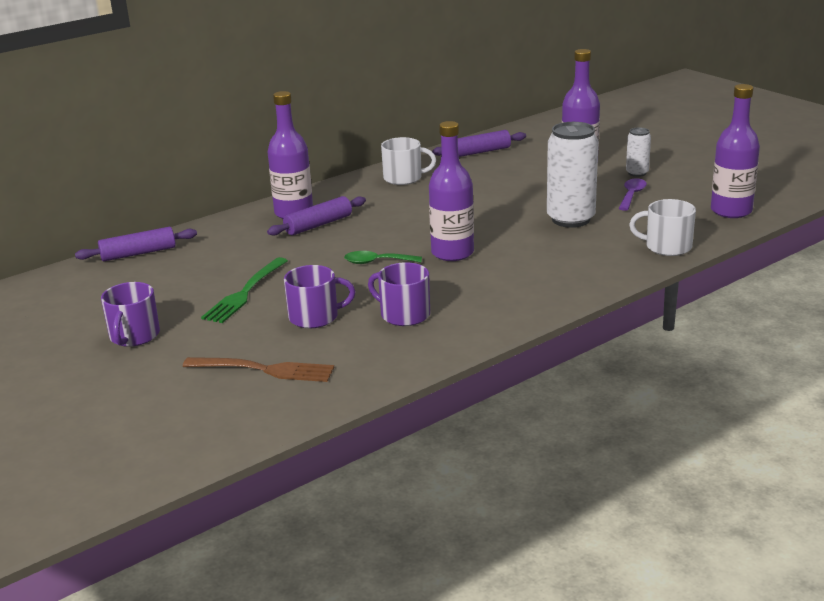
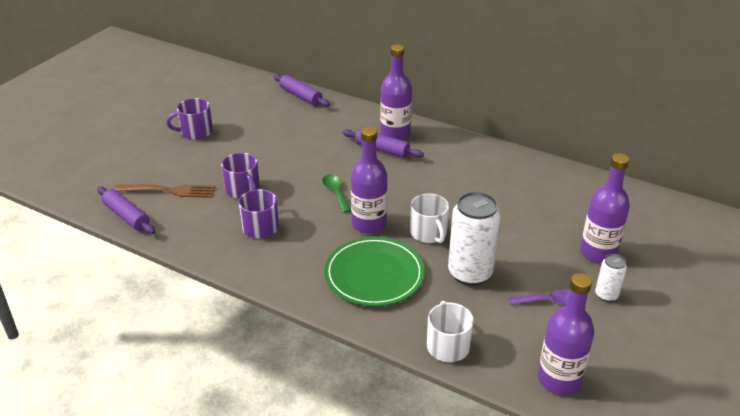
camera: 65 degrees right, 10 degrees up
(245, 292) = (265, 152): green fork -> none
(264, 370) = (169, 191): brown fork -> brown fork turned 75 degrees counterclockwise
(404, 178) = (492, 164): white mug -> white mug (428, 233)
(479, 152) = (578, 188): purple rolling pin -> purple rolling pin (127, 216)
(540, 263) = (374, 274): none -> green plate

